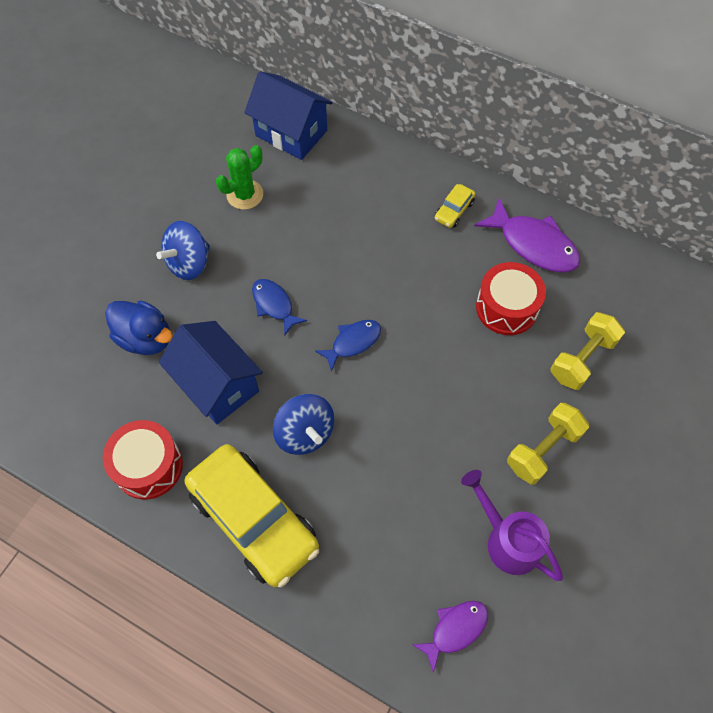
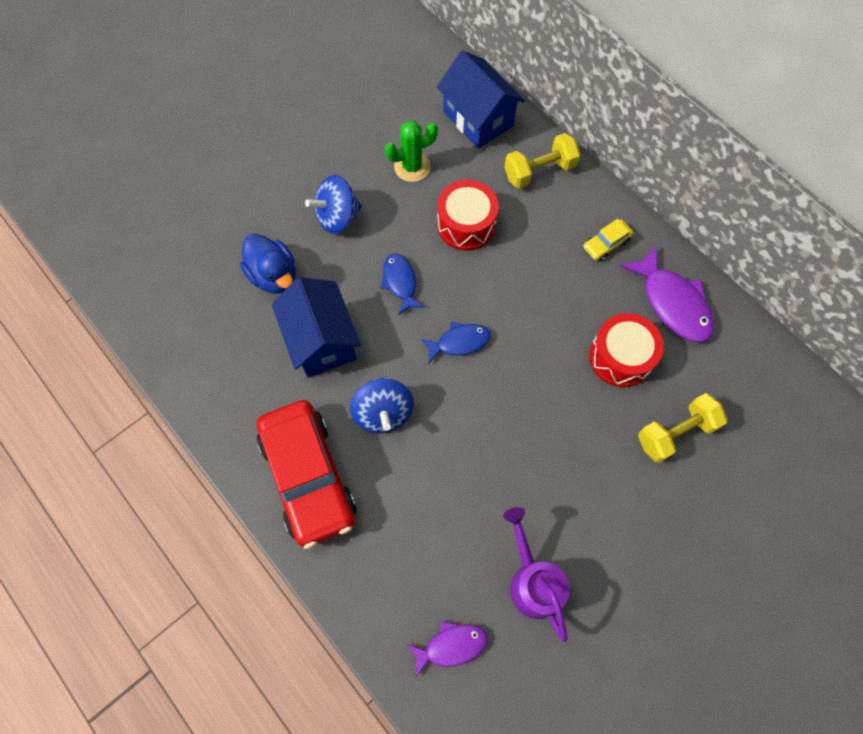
camera: 20 degrees right, 5 degrees up
(148, 466) = (235, 394): red drum -> red drum (466, 224)
(254, 519) = (308, 476): yellow car -> red car
(543, 450) = (601, 508): yellow dumbbell -> yellow dumbbell (539, 171)

